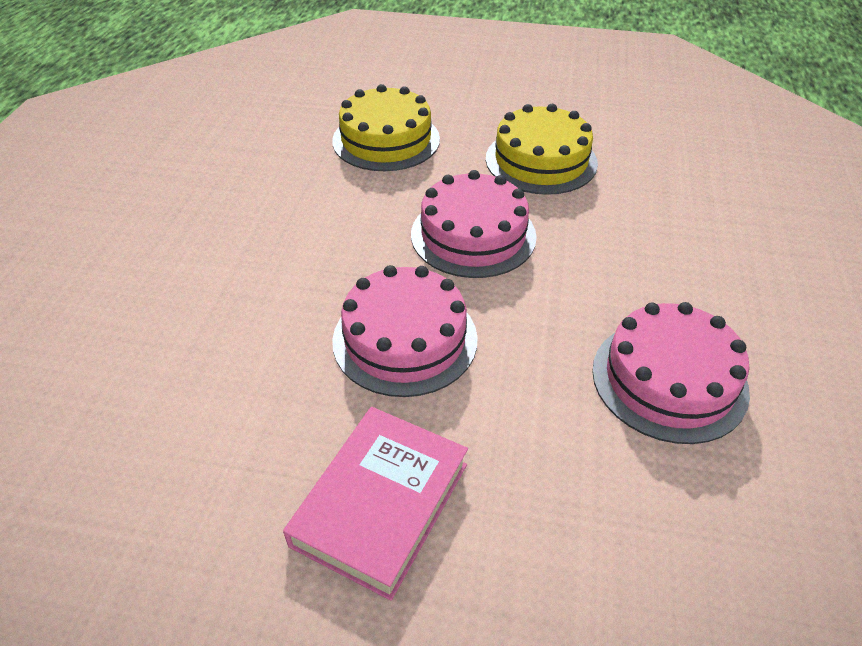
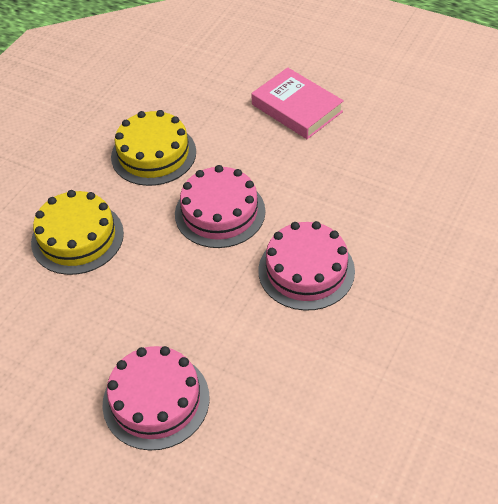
camera: 70 degrees left, 5 degrees up
(381, 504) = (426, 306): pink book -> pink book (297, 108)
(669, 380) = (375, 160): pink cake -> pink cake (156, 400)

